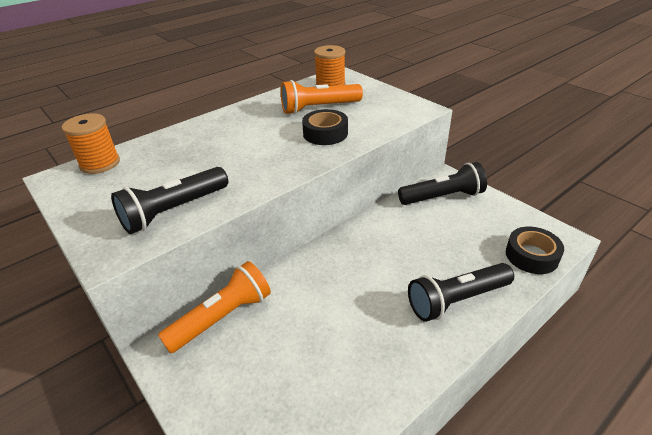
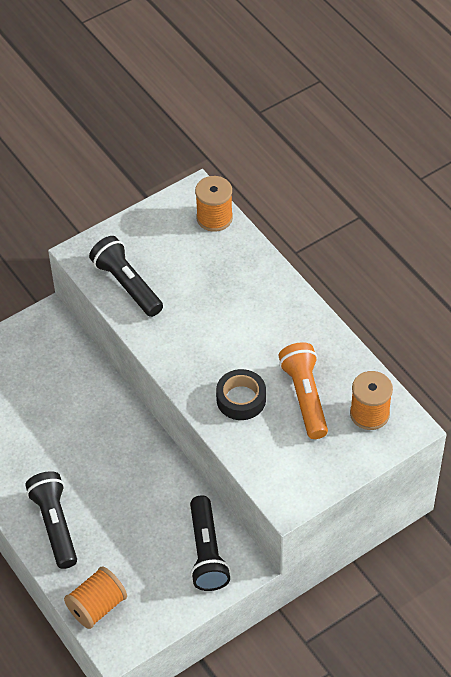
camera: 95 degrees right, 15 degrees up
(222, 317) = (72, 353): orange flashlight -> none
(531, 256) = (97, 606): black tape -> orange spool

